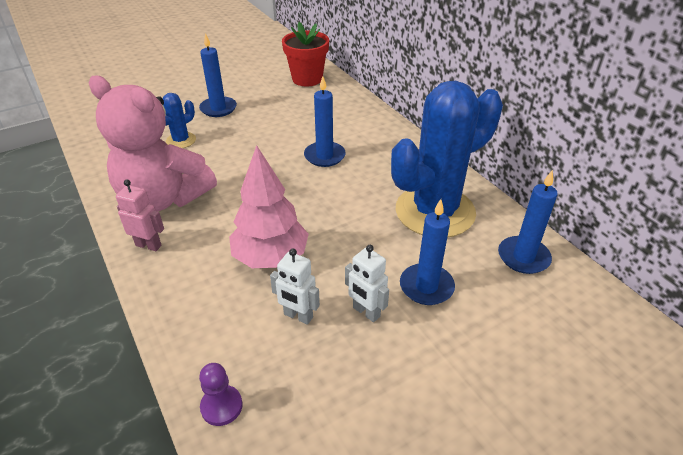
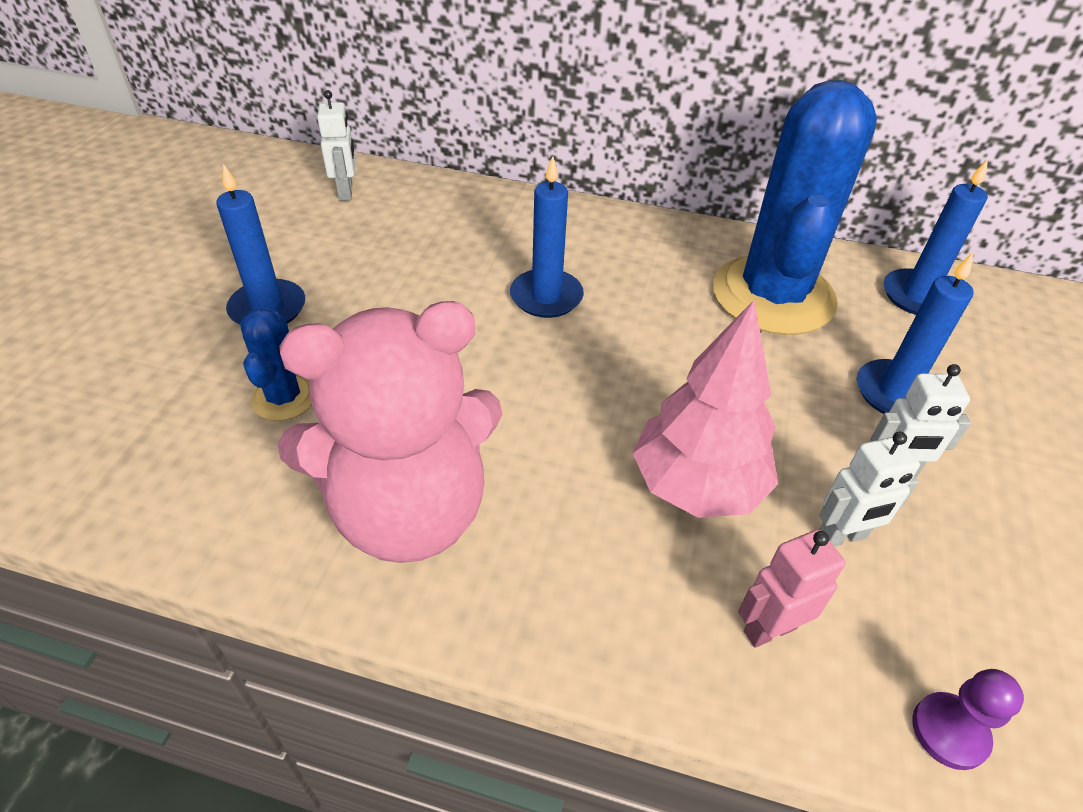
camera: 45 degrees left, 5 degrees up
(148, 245) = (506, 603): pink robot -> pink robot (769, 629)
(307, 79) = (346, 192): red flower pot -> white robot

